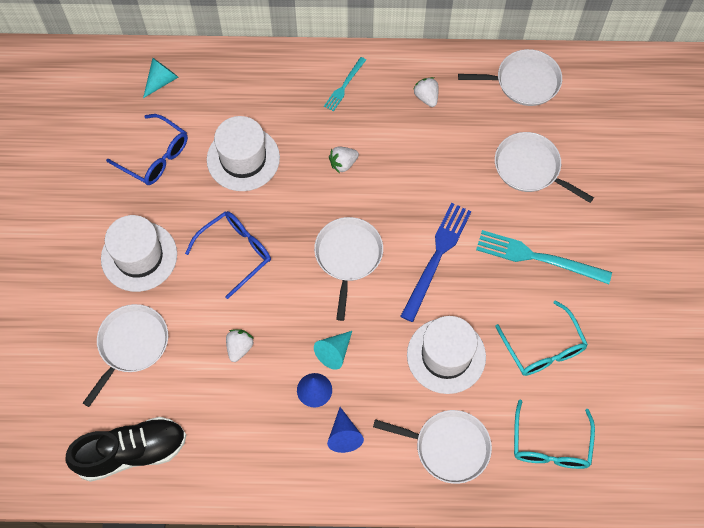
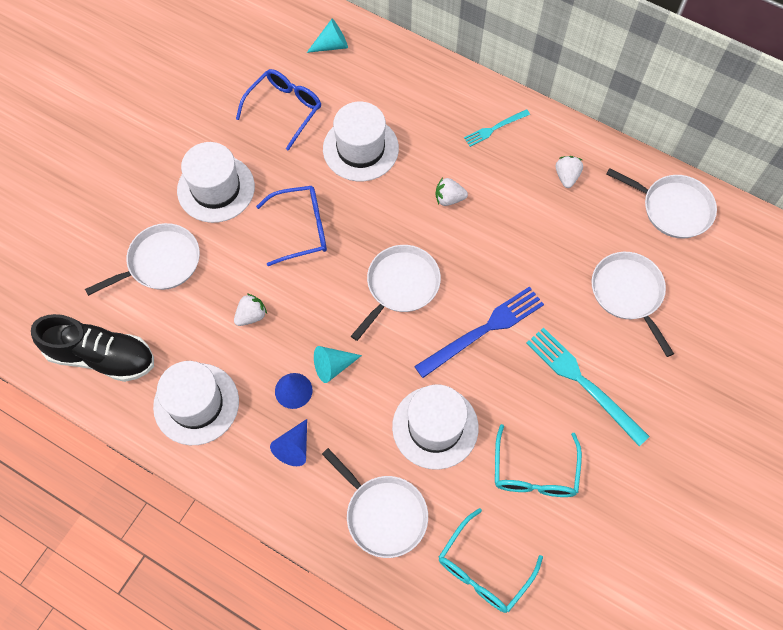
camera: 30 degrees right, 0 degrees up
(155, 157) = (284, 109): blue glasses -> blue glasses turned 120 degrees counterclockwise
(240, 446) = (196, 404): none -> white hat

